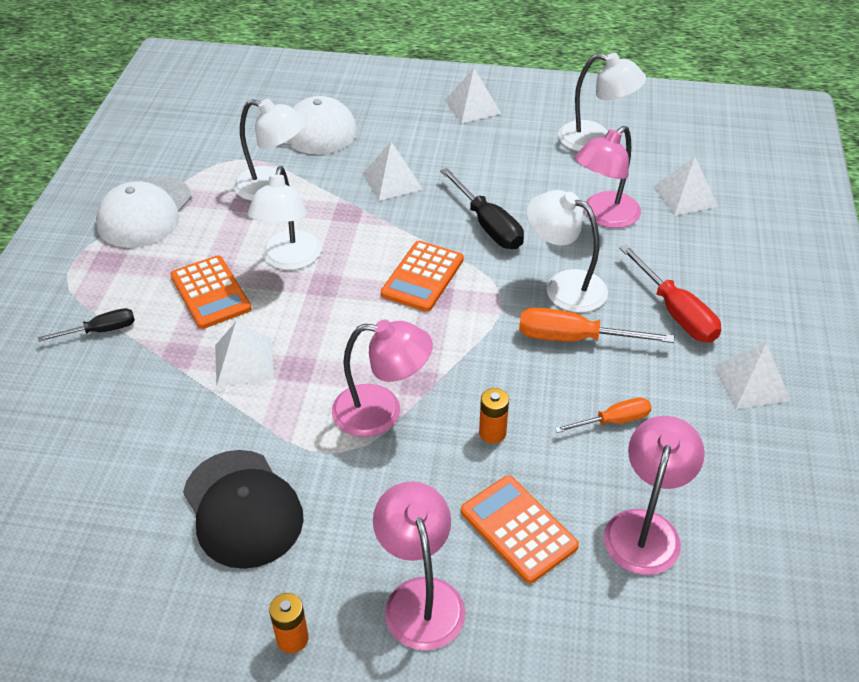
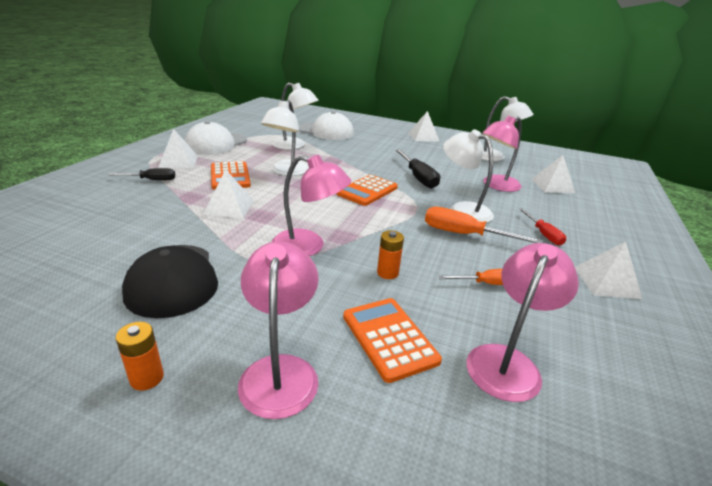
camera: 10 degrees right, 15 degrees down
(392, 181) = (365, 154): white pyramid -> white pyramid (178, 161)
(675, 312) = (543, 234): red screwdriver -> red screwdriver, size x0.62

